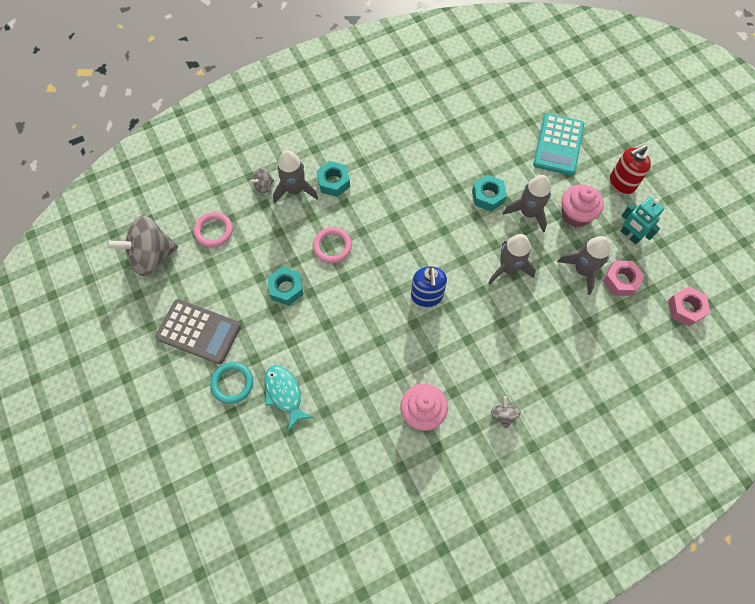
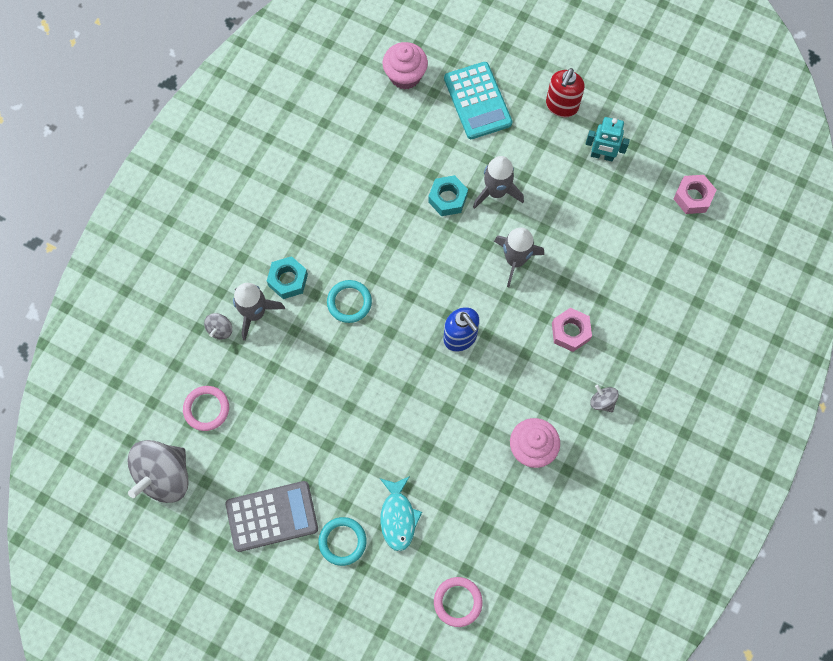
camera: 35 degrees left, 5 degrees up
(284, 394) = (398, 517): turquoise fish -> turquoise fish turned 120 degrees counterclockwise
(286, 288) = (323, 418): turquoise nut -> none
(332, 246) = (336, 347): pink ring -> pink ring (457, 602)
(364, 222) = (349, 302): none -> turquoise ring
(575, 215) = (540, 165): pink cupcake -> pink cupcake (405, 76)
(582, 270) = (582, 218): grey rocket -> none
(620, 281) = (621, 206): pink nut -> pink nut (570, 332)

